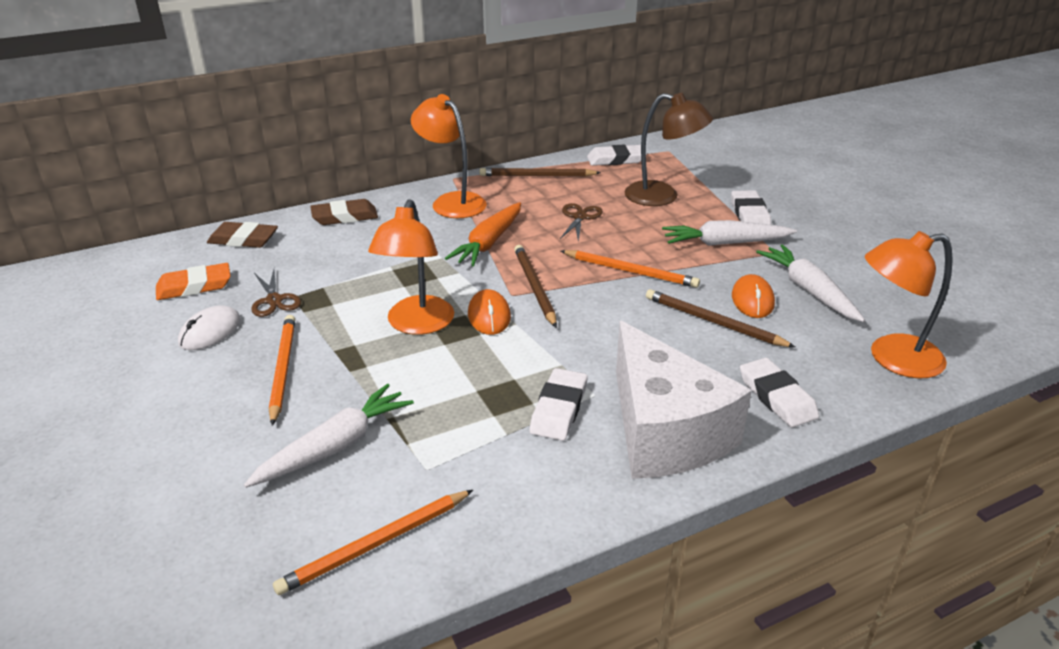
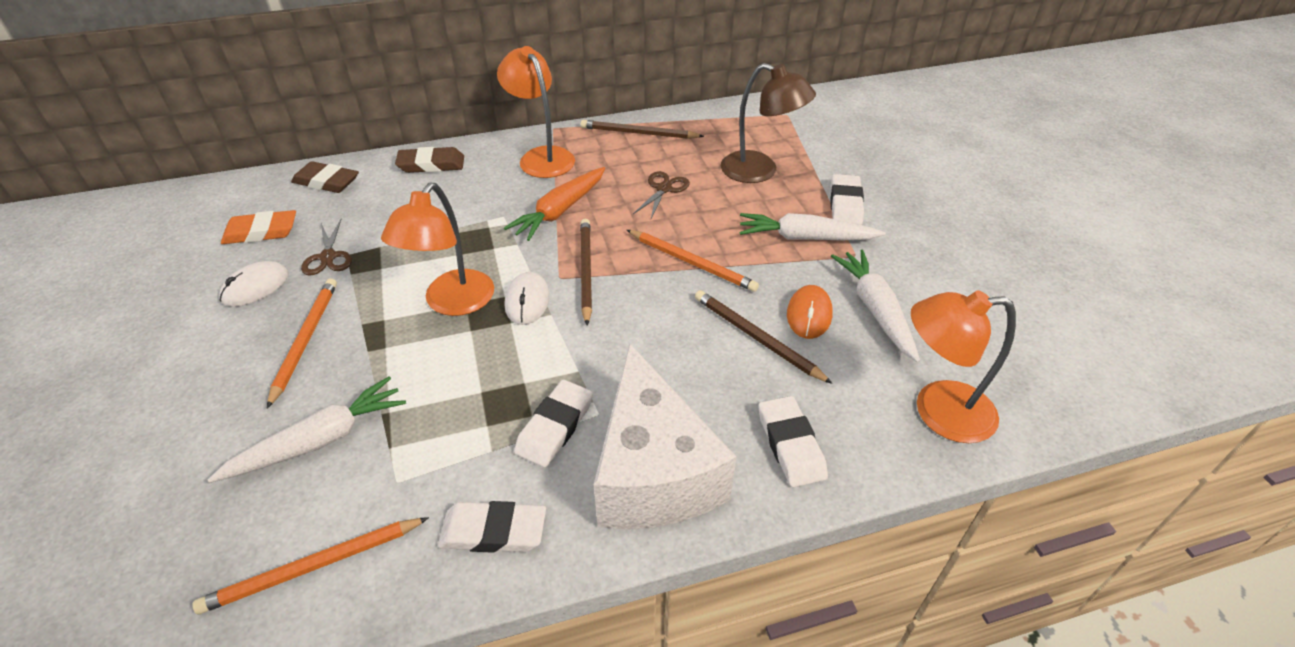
camera: 10 degrees right, 10 degrees up
(489, 316) = (527, 301): orange mouse -> white mouse
(616, 159) = (727, 120): white eraser -> white eraser (493, 531)

